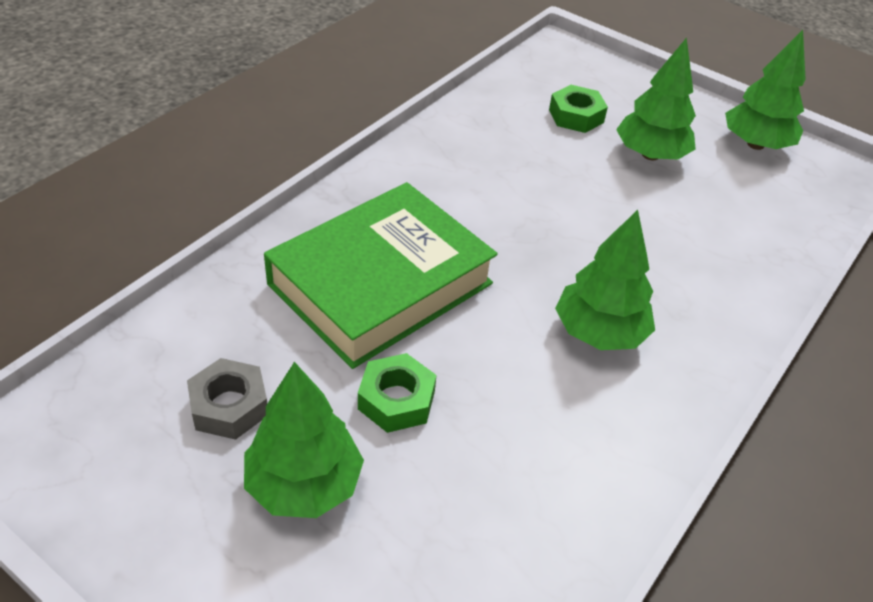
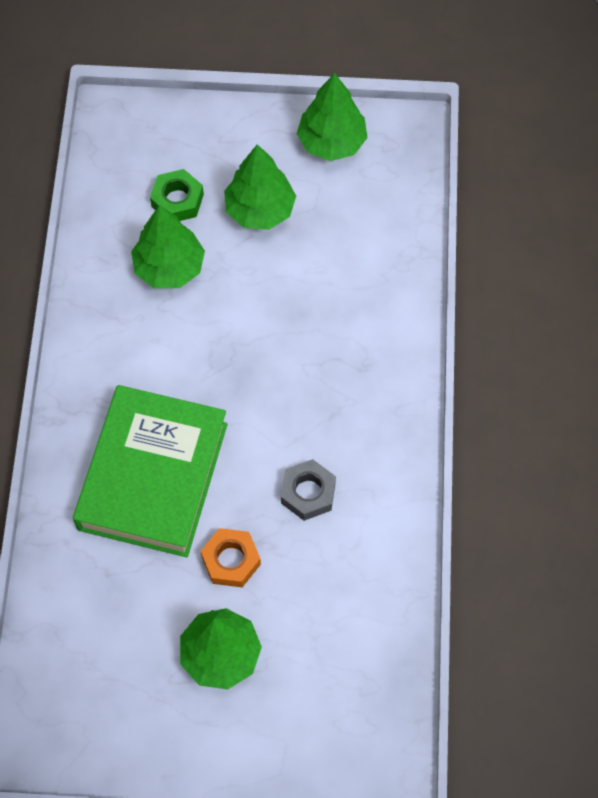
camera: 30 degrees left, 20 degrees up
(229, 406) = (133, 636): grey nut -> grey nut (308, 493)
(396, 400) = (231, 560): green nut -> orange nut
(599, 332) = (322, 418): green tree -> green tree (169, 267)

